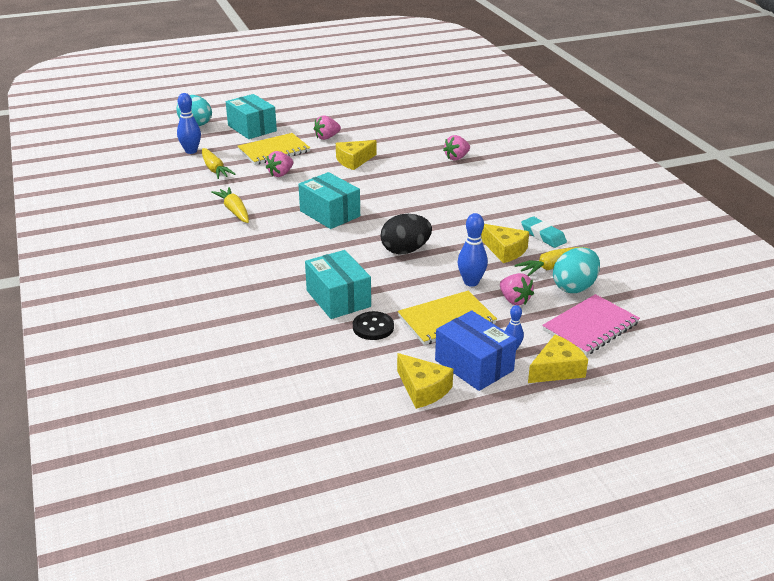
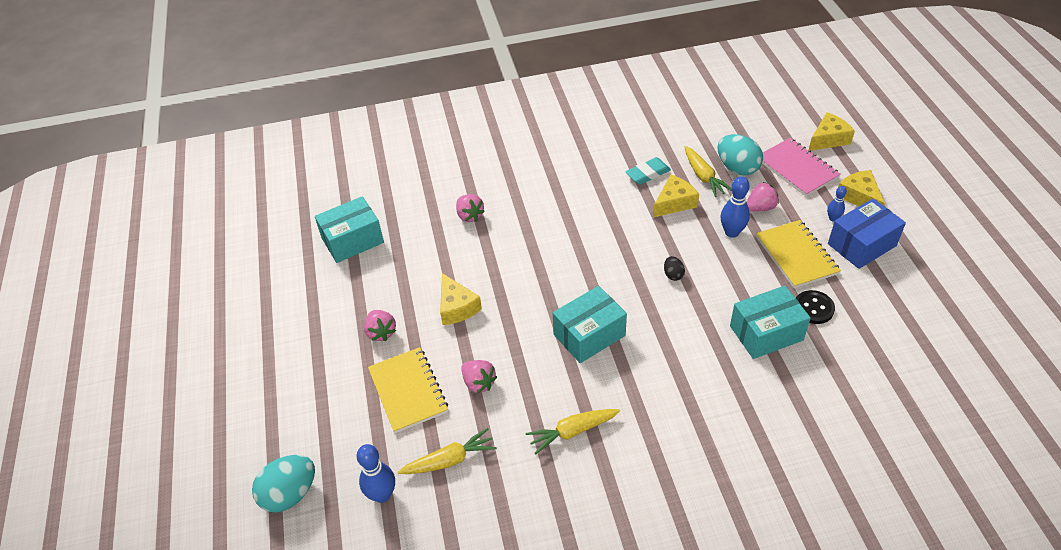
camera: 80 degrees left, 15 degrees up
(252, 128) = (324, 419): turquoise box -> turquoise box (352, 240)
(405, 250) = (673, 275): black egg -> black egg, size x0.49
(423, 389) = (901, 280): yellow cheese -> yellow cheese (828, 139)

